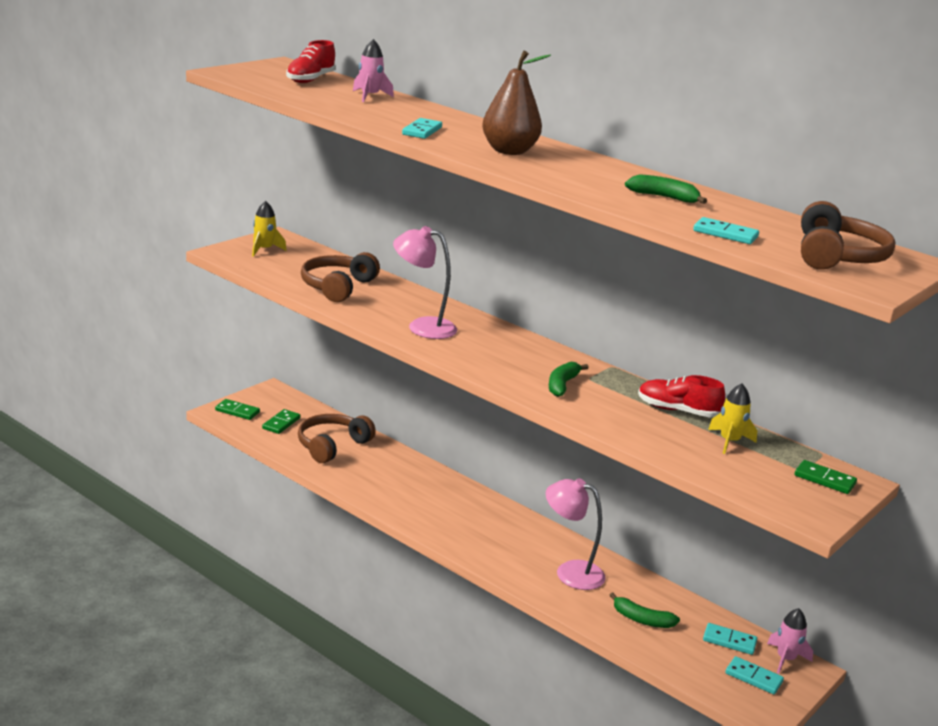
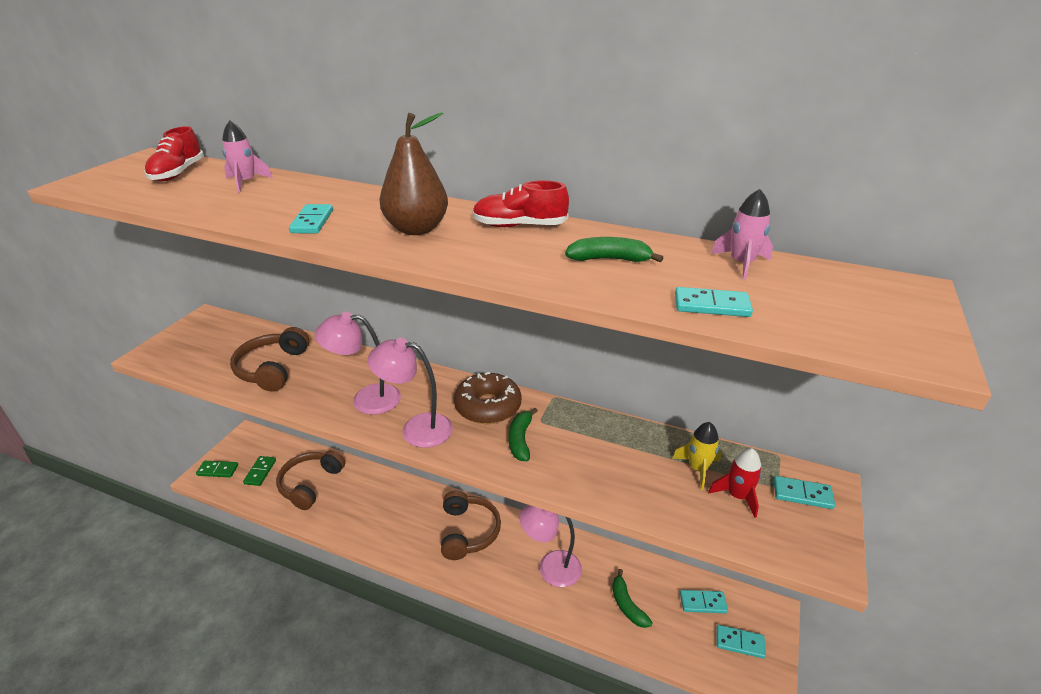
camera: 15 degrees left, 10 degrees up
(264, 249) = (192, 338): yellow rocket -> none
(464, 355) = (416, 428): none -> pink lamp
(540, 357) = (488, 406): none -> brown donut
(642, 620) = (627, 605): green banana -> green banana turned 60 degrees clockwise
(677, 411) = (634, 440): red shoe -> red shoe (519, 226)
(756, 465) = (737, 496): none -> red rocket
(785, 659) = (752, 607): pink rocket -> pink rocket (741, 264)
(824, 480) = (802, 494): green domino -> turquoise domino
(836, 256) = (844, 308): brown headphones -> brown headphones (468, 531)

